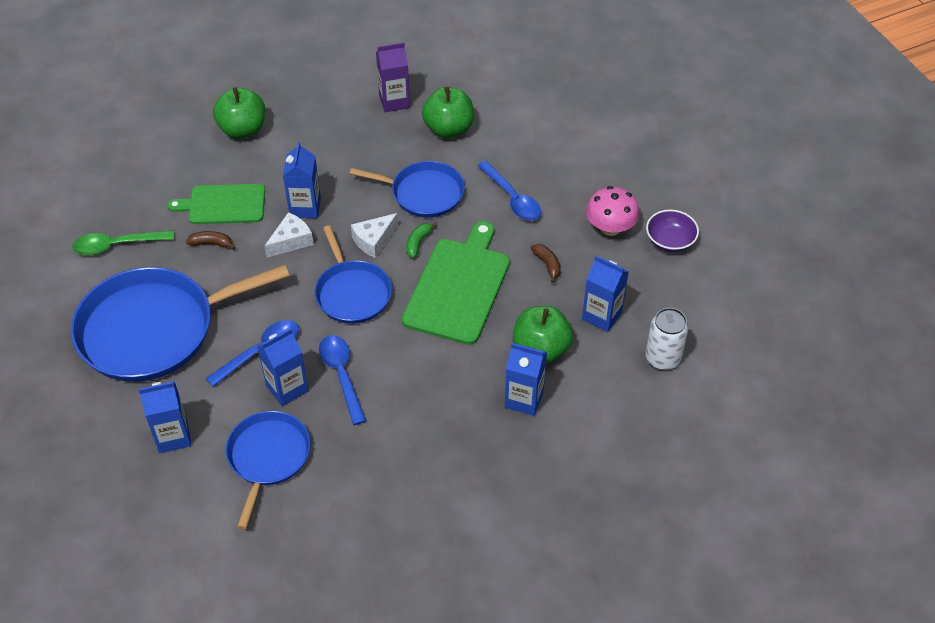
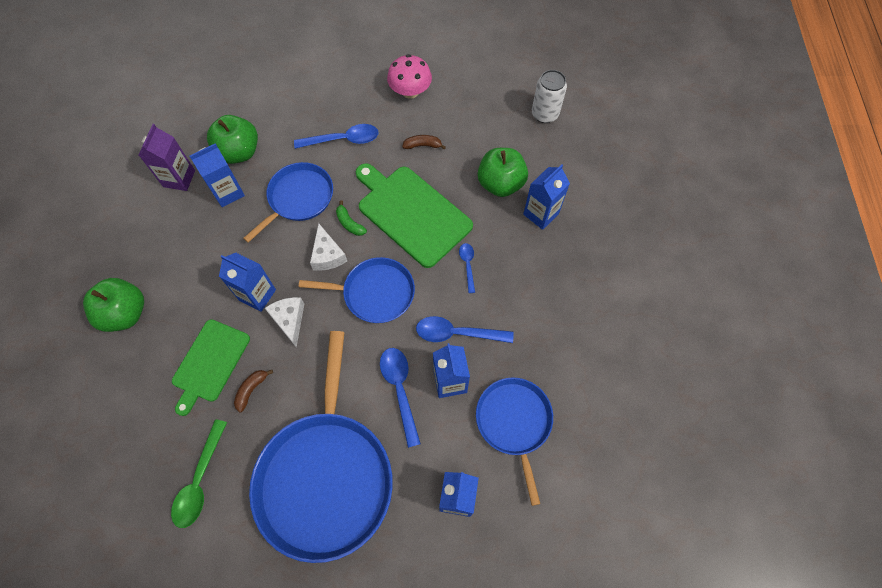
camera: 65 degrees left, 15 degrees up
(268, 457) = (514, 422): blue pan -> blue pan turned 45 degrees clockwise
(423, 356) = (467, 265): none -> blue spoon
(602, 316) = (489, 133): blue carton -> blue carton (228, 192)
(670, 241) = (443, 62): purple bowl -> none

